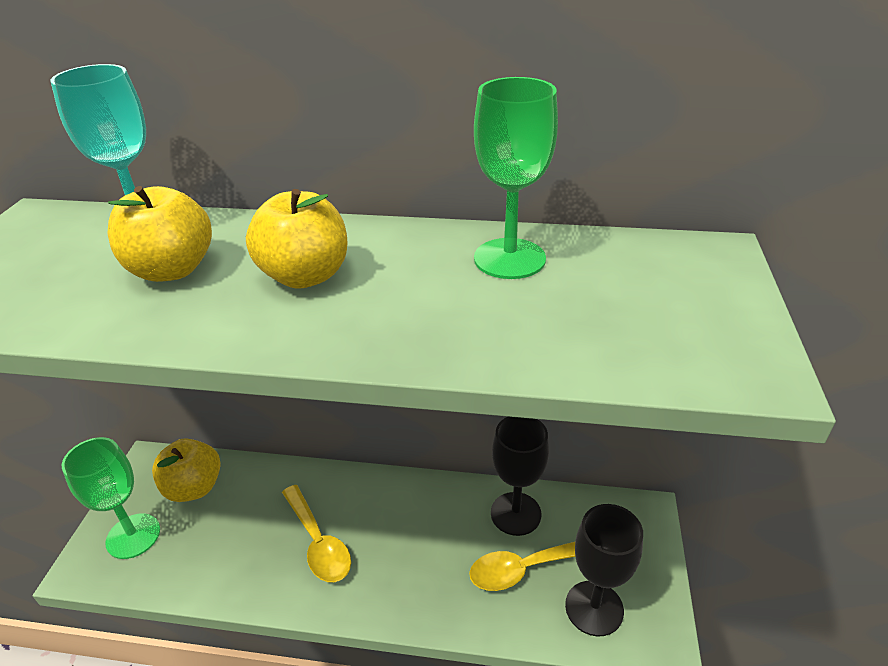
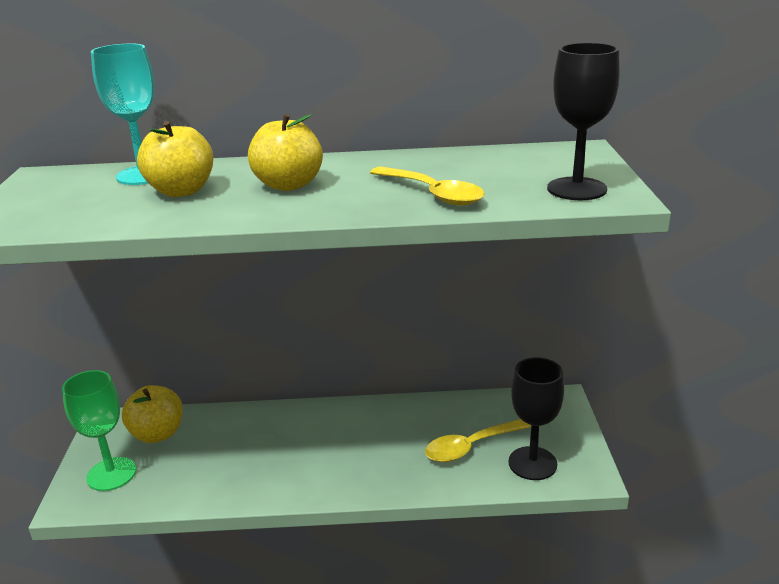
camera: 10 degrees left, 10 degrees down
(318, 542) = (286, 455): yellow spoon -> yellow spoon (432, 194)
(509, 258) = (436, 164): green goblet -> none
(515, 513) = (453, 413): black goblet -> black goblet (576, 189)

